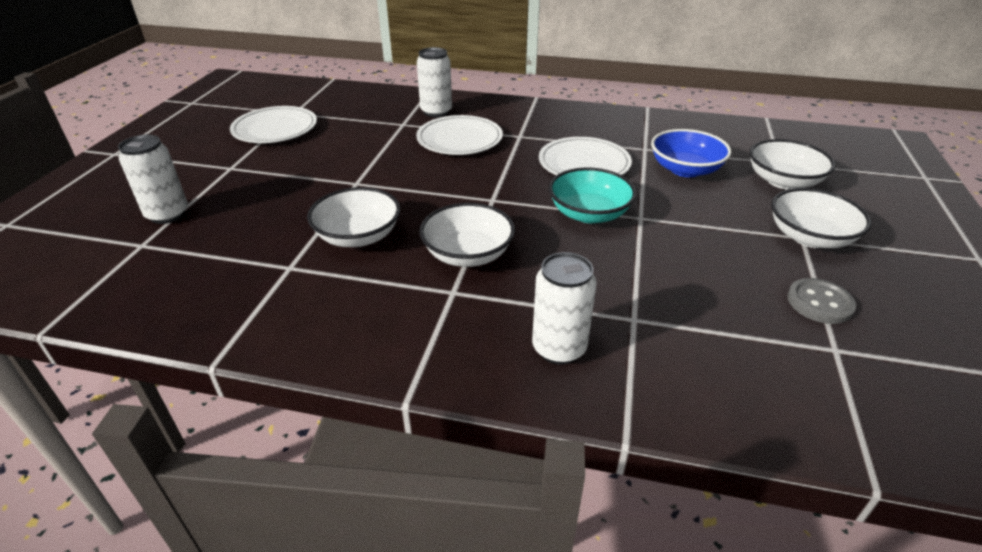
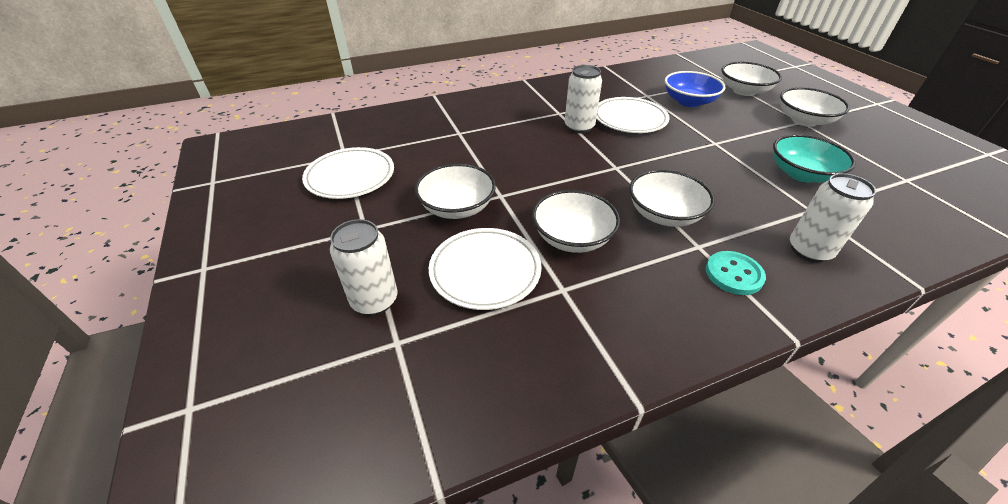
camera: 35 degrees left, 5 degrees up
(311, 178) = (457, 207): none -> white bowl
(436, 112) = (470, 114): white can -> white can (579, 127)
(444, 327) = (733, 274): none -> turquoise button
(459, 139) = (522, 130): white plate -> white plate (485, 271)
(589, 214) = (686, 152): turquoise bowl -> turquoise bowl (801, 174)
(819, 303) = (863, 157): grey button -> none

